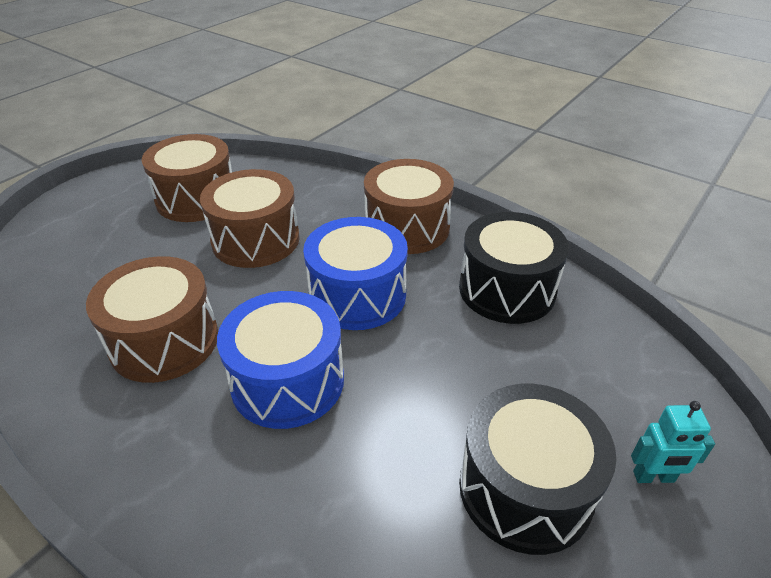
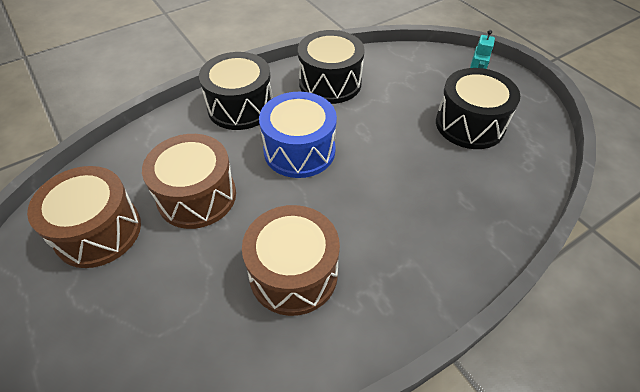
camera: 70 degrees left, 10 degrees up
(287, 381) = (365, 204): blue drum -> none
(407, 227) = (240, 107): brown drum -> black drum

